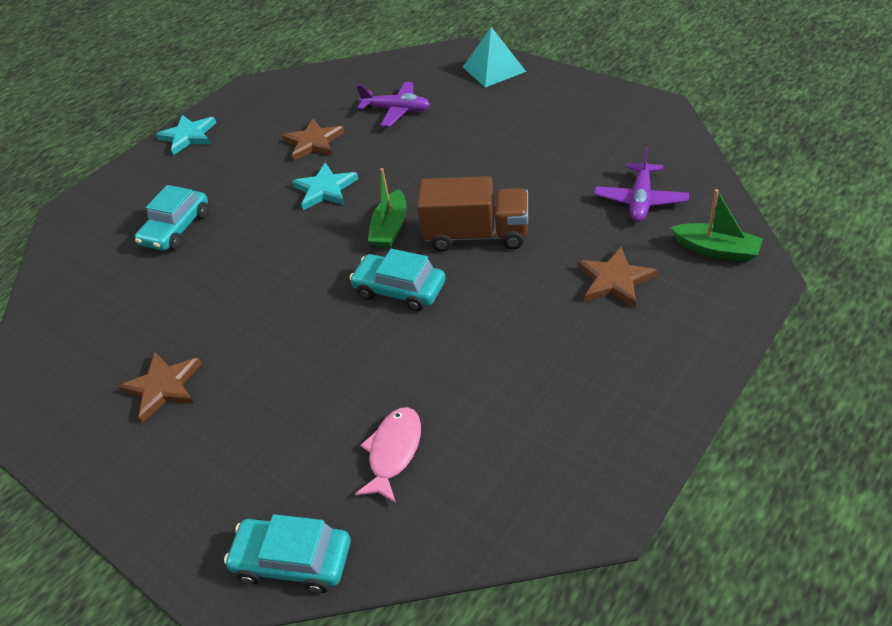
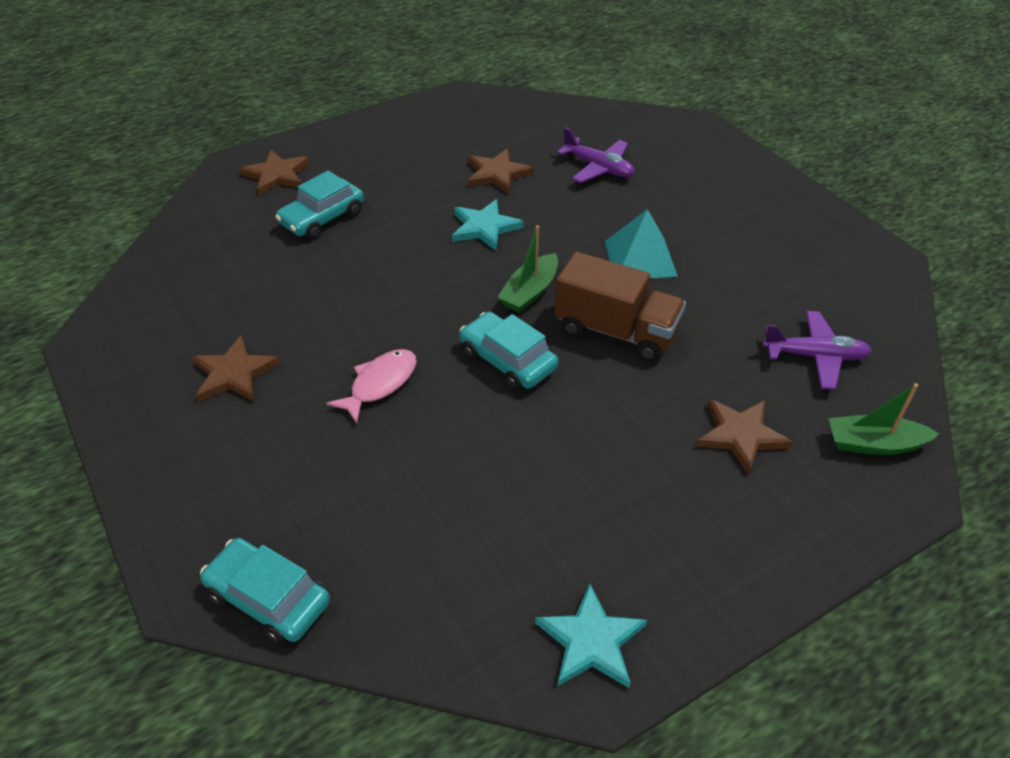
camera: 15 degrees right, 0 degrees up
(115, 206) = (277, 175): none -> brown star
(188, 136) = (378, 127): turquoise star -> turquoise star (591, 641)
(393, 452) = (418, 529): pink fish -> pink fish (380, 384)
(494, 69) = (723, 156): turquoise pyramid -> turquoise pyramid (640, 258)
(640, 200) = (814, 356): purple plane -> purple plane turned 120 degrees counterclockwise
(716, 250) = (874, 444): green boat -> green boat turned 135 degrees clockwise

